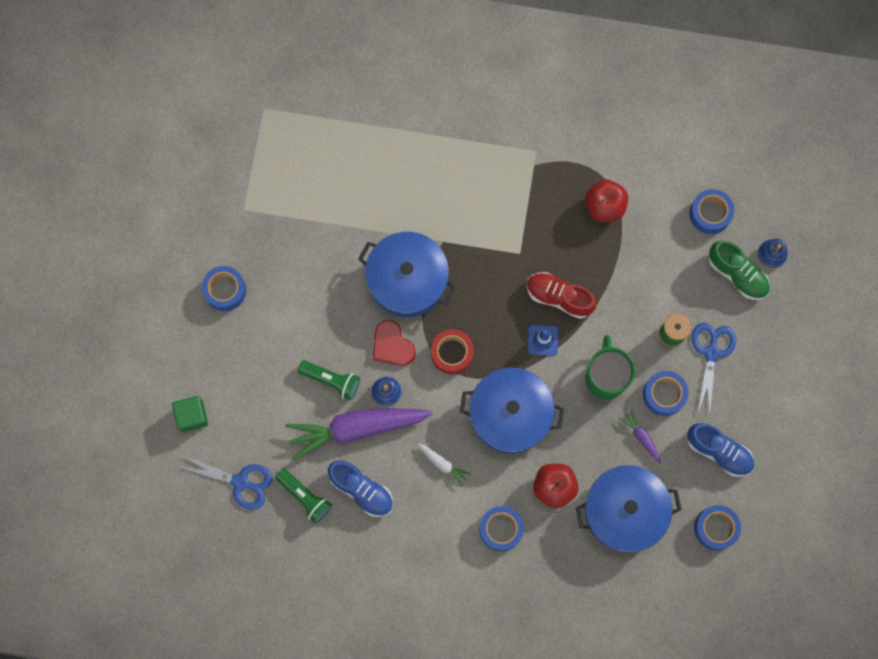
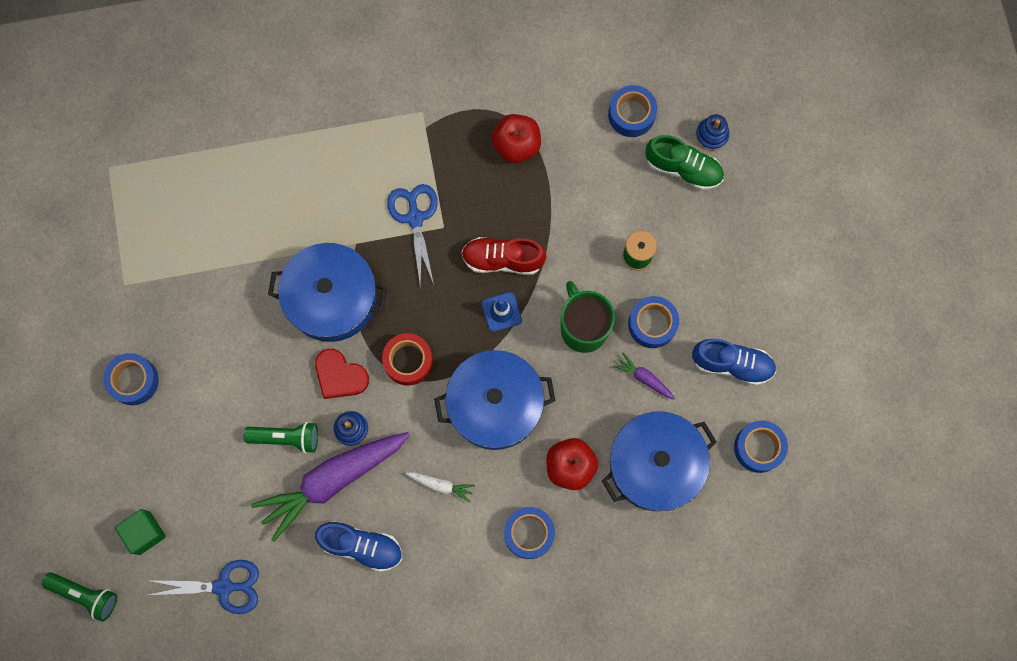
camera: 20 degrees left, 0 degrees up
(305, 497) = (301, 577): green flashlight -> green flashlight (85, 595)
(711, 353) = (686, 261): blue scissors -> blue scissors (415, 218)

